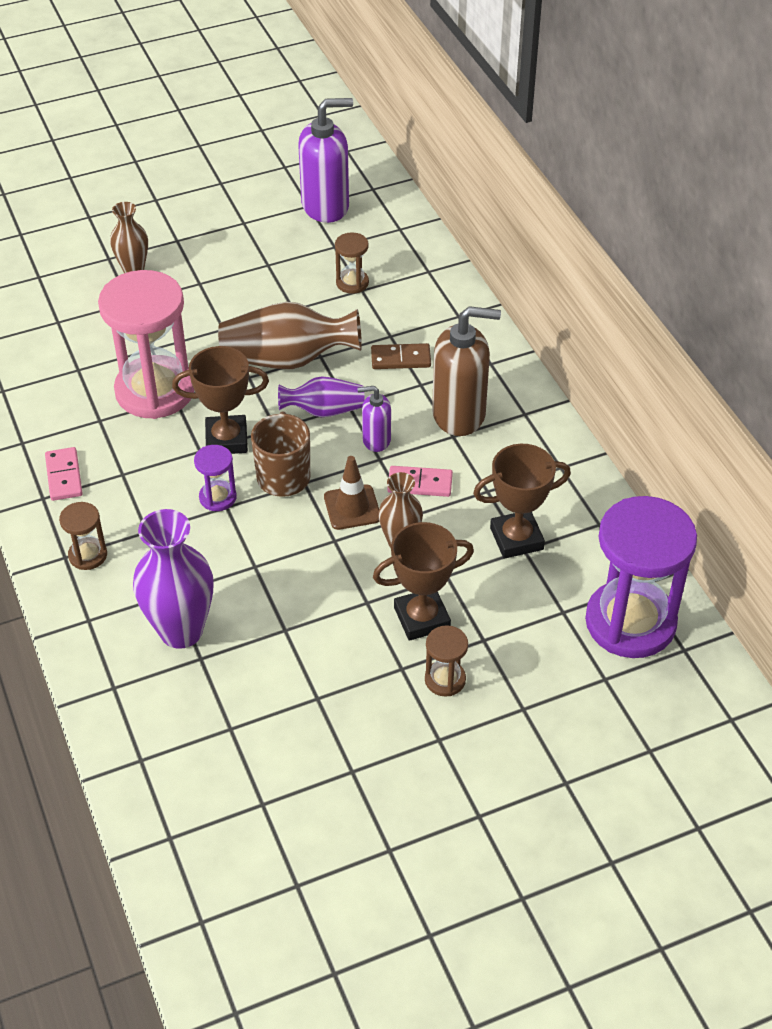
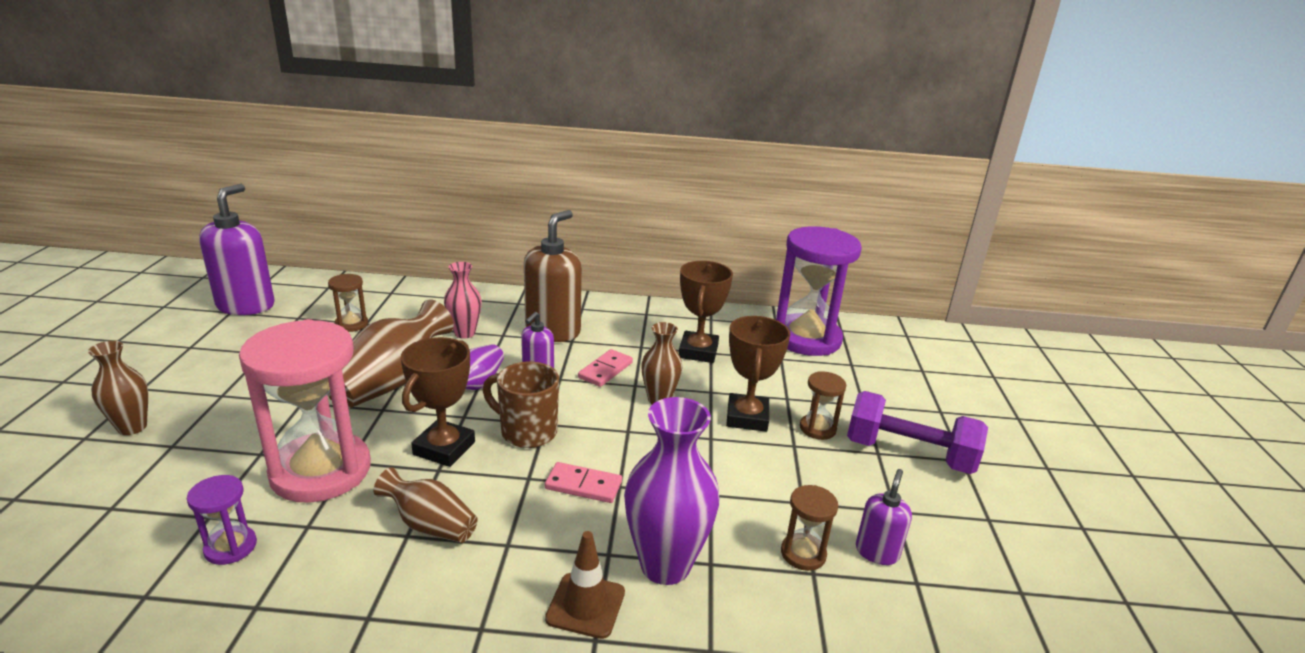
camera: 65 degrees left, 20 degrees down
(64, 476) = (355, 585): pink domino -> pink domino (583, 485)
(88, 555) = (497, 606): brown hourglass -> brown hourglass (803, 554)
(139, 480) = (430, 525): none -> brown vase
(218, 497) = (511, 479): purple hourglass -> purple hourglass (230, 547)
(284, 767) = (877, 552): none -> purple soap dispenser
(352, 507) = (599, 409): brown traffic cone -> brown traffic cone (585, 605)
(401, 359) = (465, 333): brown domino -> pink vase
(455, 766) = (908, 454): none -> purple dumbbell

